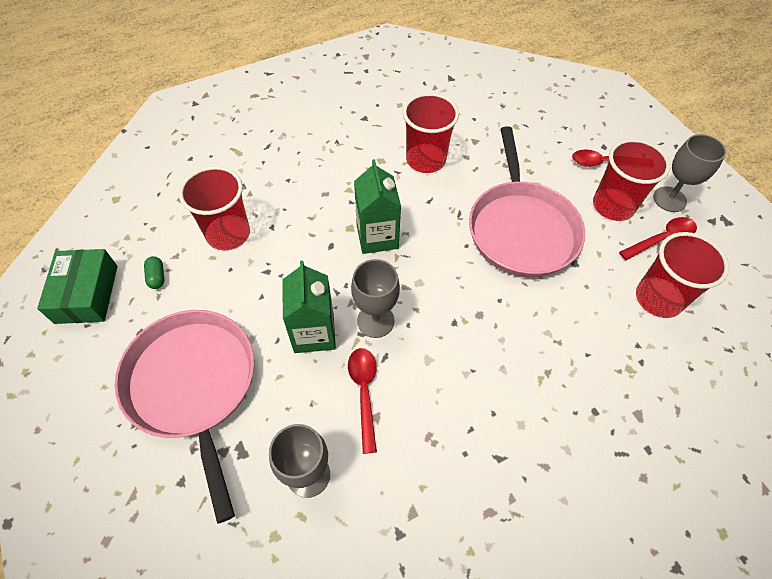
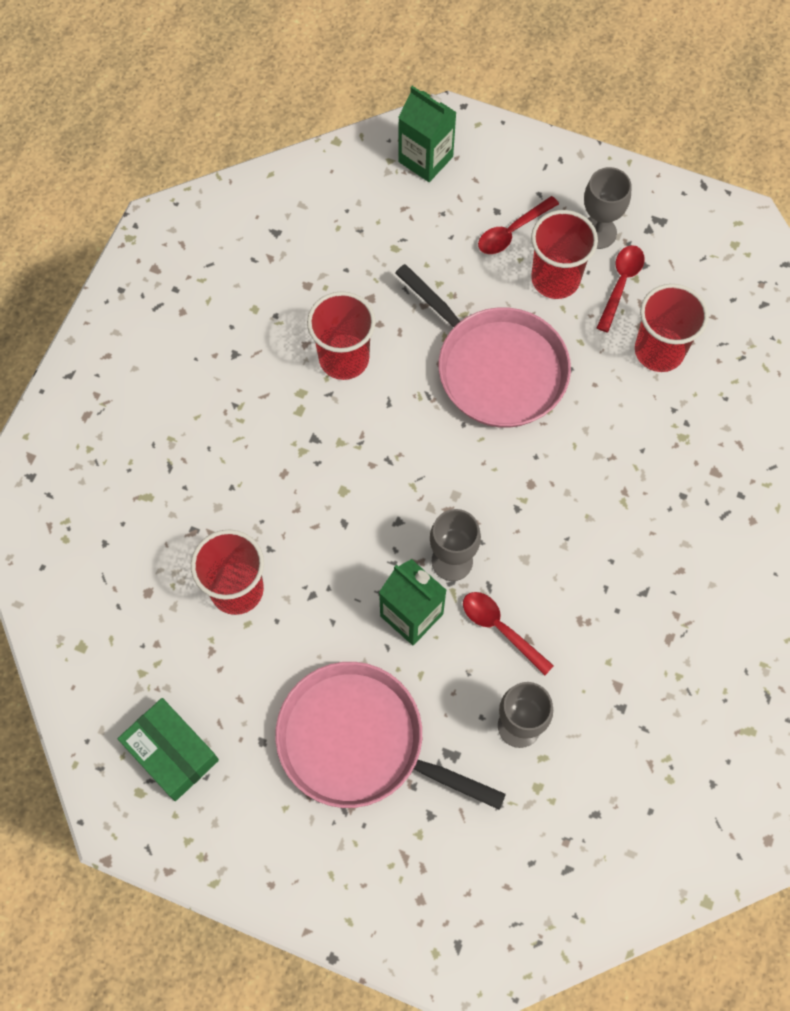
camera: 40 degrees left, 10 degrees up
(157, 277) = (218, 684): green capsule -> none
(377, 237) = (377, 480): green carton -> green carton (425, 159)

